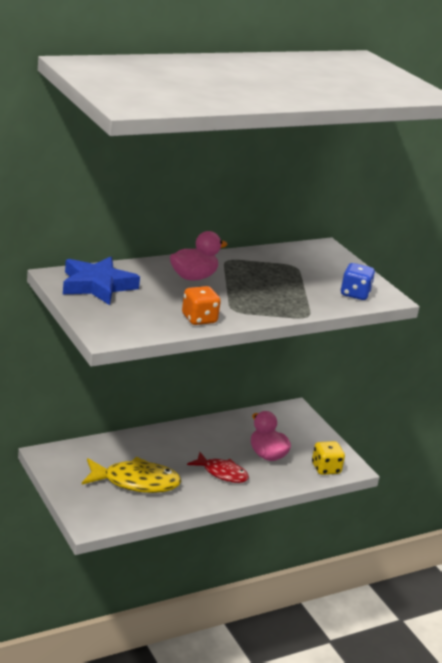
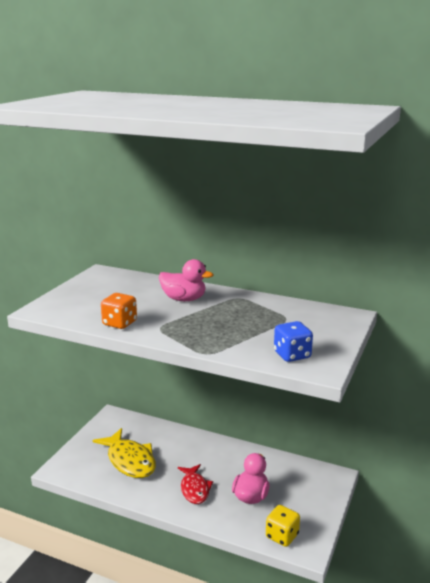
camera: 55 degrees right, 5 degrees down
(97, 285) = (109, 283): blue star -> none

